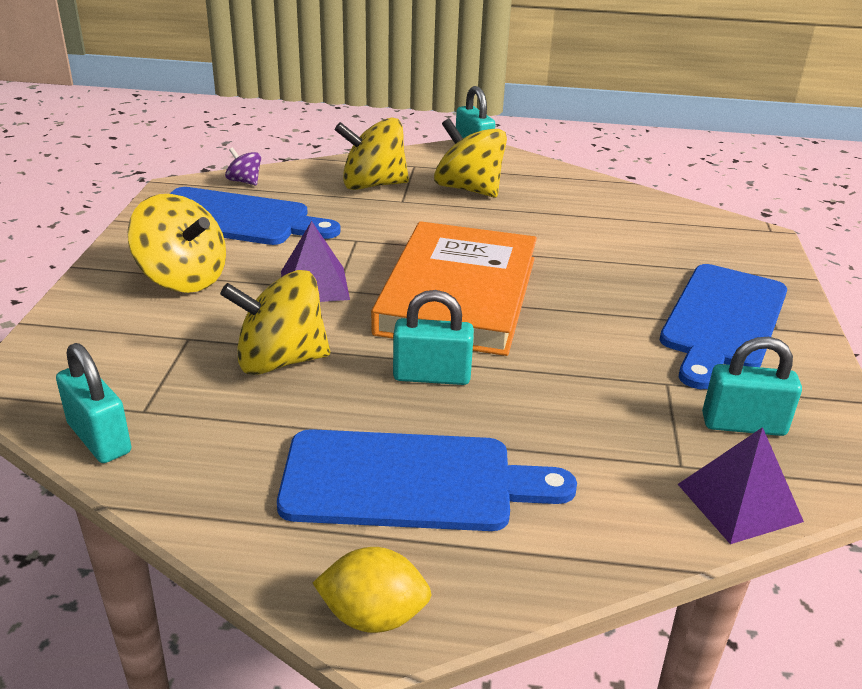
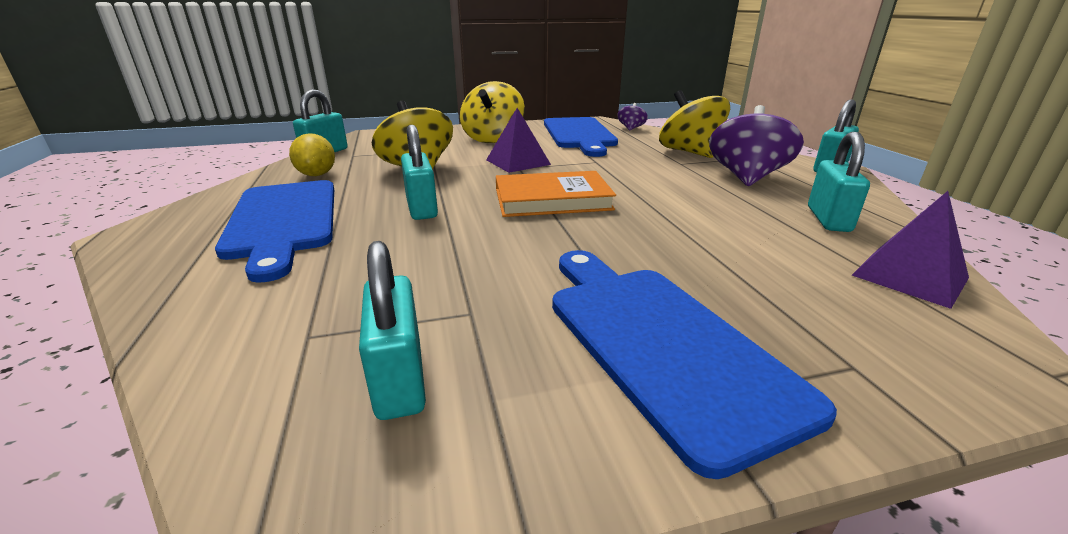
camera: 70 degrees right, 5 degrees down
(373, 616) = (141, 232): yellow lemon -> yellow lemon (317, 175)
(458, 295) = (552, 199): orange book -> orange book, size x0.63
(468, 189) = (746, 178): yellow spinning top -> purple spinning top
(576, 198) = (828, 219): none -> turquoise padlock
(723, 320) = (660, 343): blue cutting board -> blue cutting board turned 60 degrees clockwise
(739, 502) = (230, 385): purple pyramid -> purple pyramid (910, 276)

